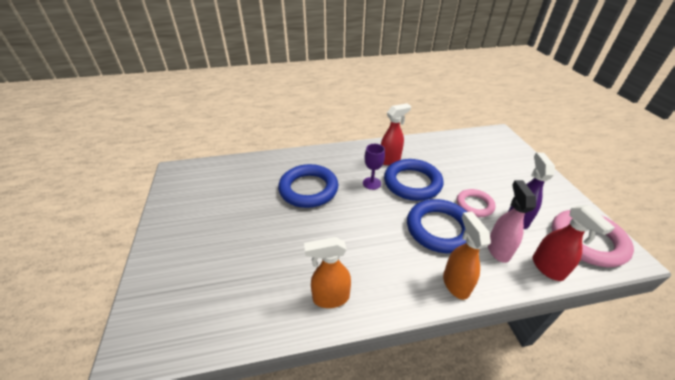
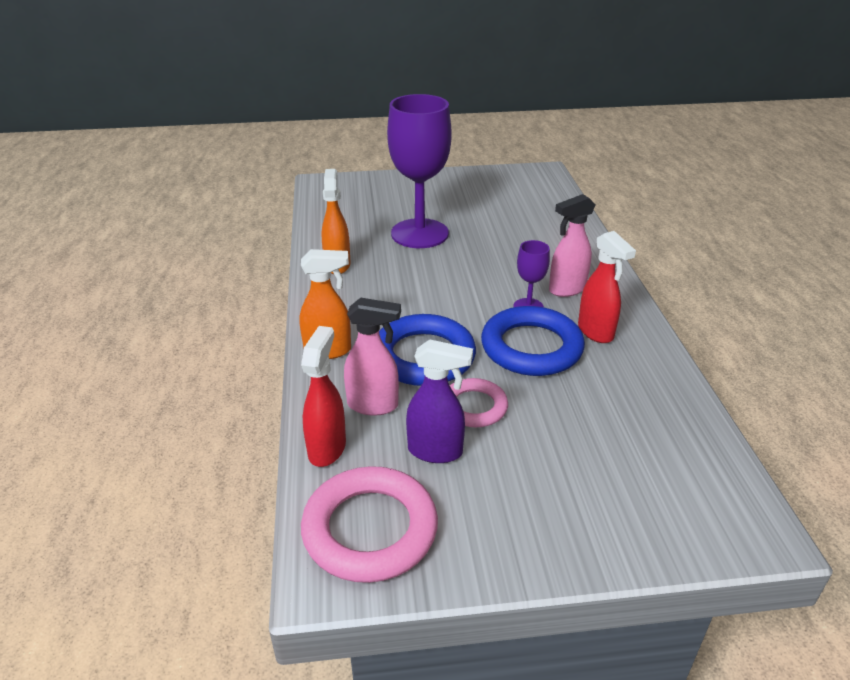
camera: 95 degrees right, 5 degrees down
(274, 242) = (419, 234): none -> purple goblet
(308, 189) = (512, 255): blue ring -> none
(349, 168) = (566, 289): none -> pink spray bottle
(547, 268) = (327, 448): red spray bottle -> red spray bottle turned 120 degrees clockwise

